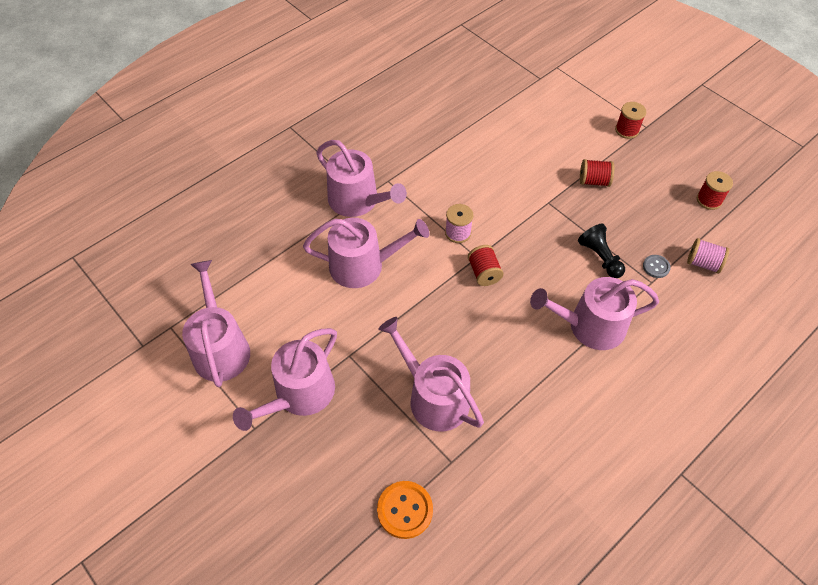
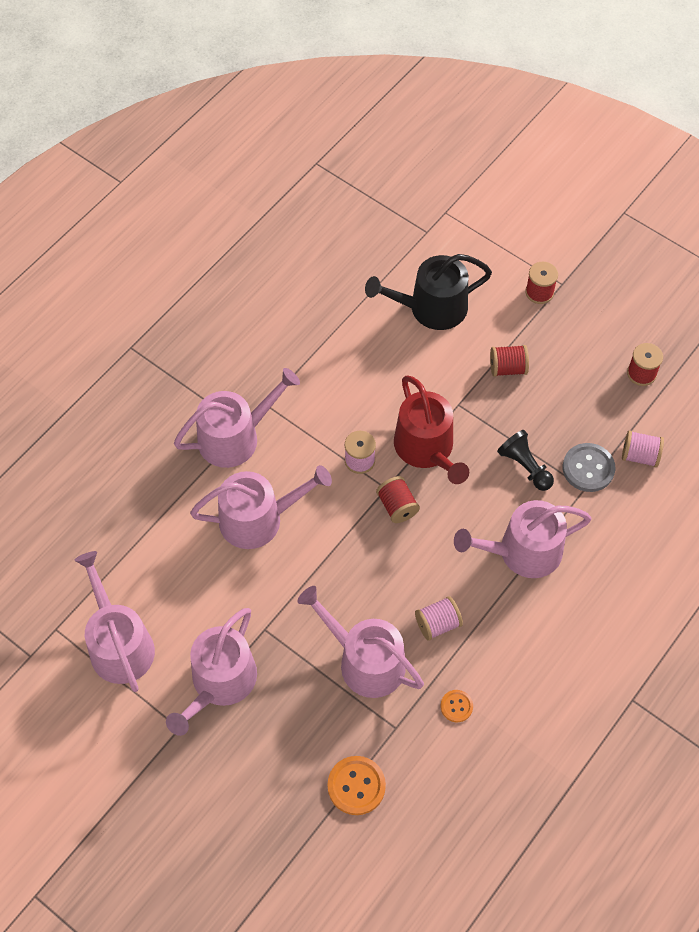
camera: 10 degrees left, 5 degrees up
(358, 201) = (235, 437): pink watering can -> pink watering can turned 60 degrees counterclockwise
(504, 375) = (437, 624): none -> pink spool
(511, 451) = (456, 706): none -> orange button
(516, 232) = (427, 449): none -> red watering can
(536, 130) = (431, 308): none -> black watering can
(656, 267) = (588, 468): grey button -> grey button, size x1.73

